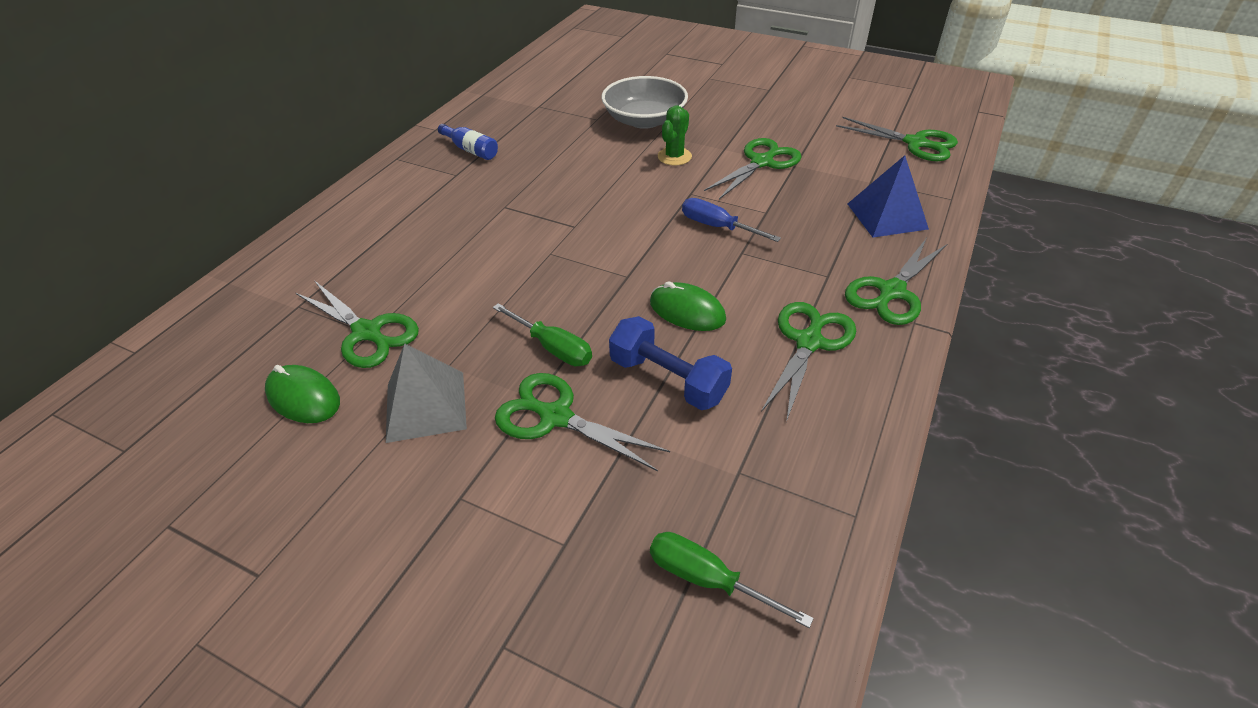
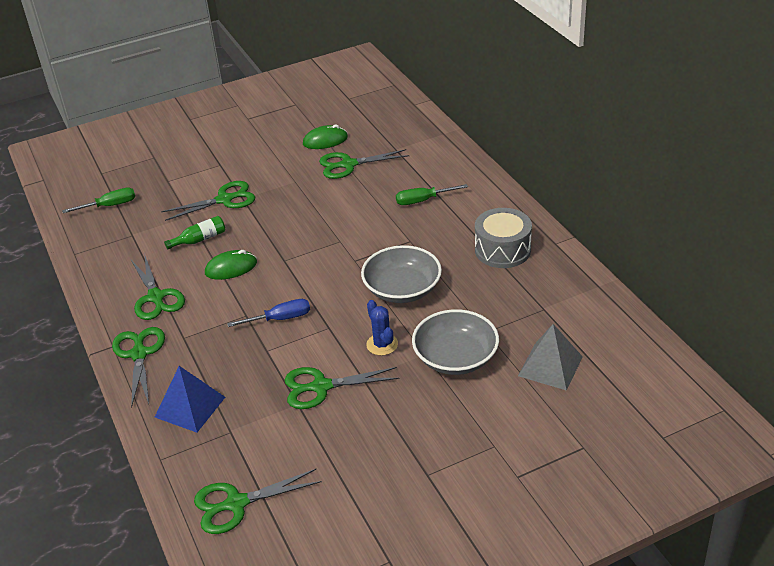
camera: 130 degrees right, 5 degrees down
(425, 406) = (278, 169): grey pyramid -> grey pyramid (550, 366)
(471, 150) = (502, 250): blue bottle -> grey drum
(553, 348) = (265, 214): green screwdriver -> green screwdriver (422, 201)
(588, 178) = (402, 289): none -> grey bowl
(668, 379) = (199, 239): blue dumbbell -> green bottle
(674, 157) = (382, 344): green cactus -> blue cactus
(761, 162) = (321, 387): green scissors -> green scissors turned 90 degrees clockwise

